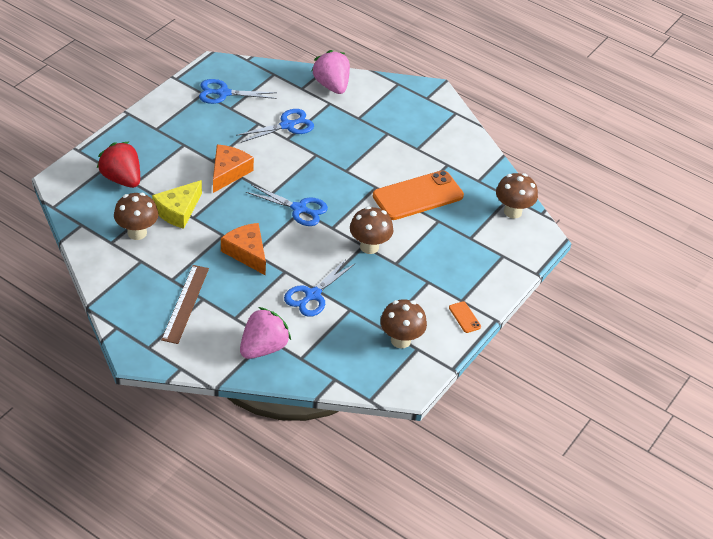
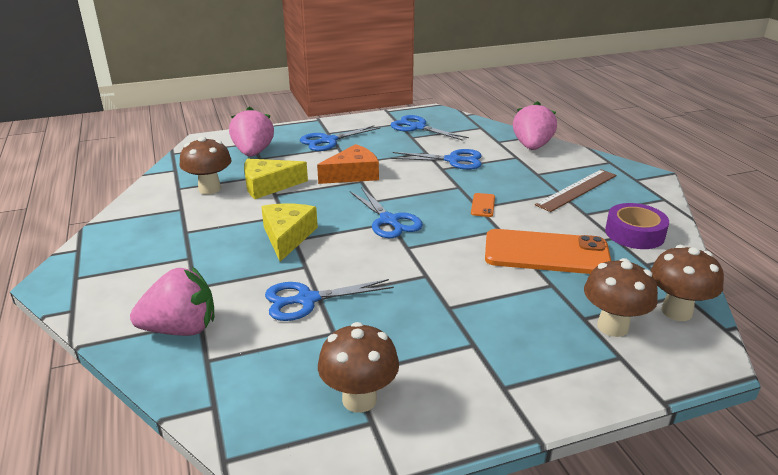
camera: 40 degrees right, 15 degrees down
(122, 179) = (253, 153): red strawberry -> pink strawberry
(167, 139) = (328, 141): none -> blue scissors
(185, 303) = (167, 255): brown ruler -> brown ruler (576, 190)
(247, 252) = (287, 236): orange cheese -> yellow cheese
(369, 247) = (432, 279): brown mushroom -> brown mushroom (612, 327)
(457, 156) = (634, 233): none -> purple tape
(464, 317) = (488, 412): orange phone -> orange phone (483, 205)

